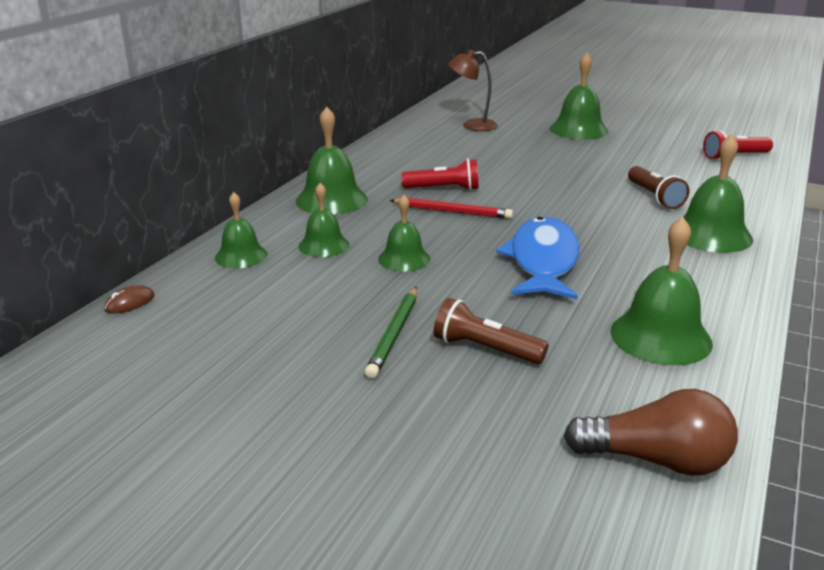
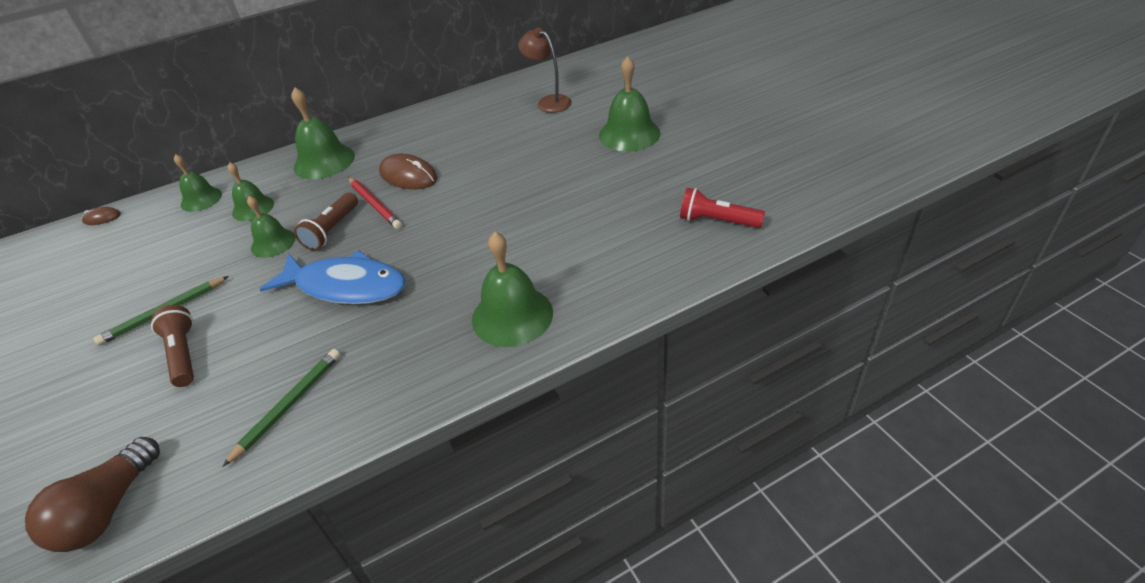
camera: 40 degrees right, 15 degrees up
(443, 189) = (408, 176): red flashlight -> brown mouse
(543, 261) = (346, 286): blue fish -> blue fish turned 60 degrees clockwise
(654, 197) = (545, 248): brown flashlight -> brown flashlight (332, 230)
(656, 460) = (108, 510): brown light bulb -> brown light bulb turned 60 degrees clockwise
(660, 337) = (289, 405): green bell -> green pencil

